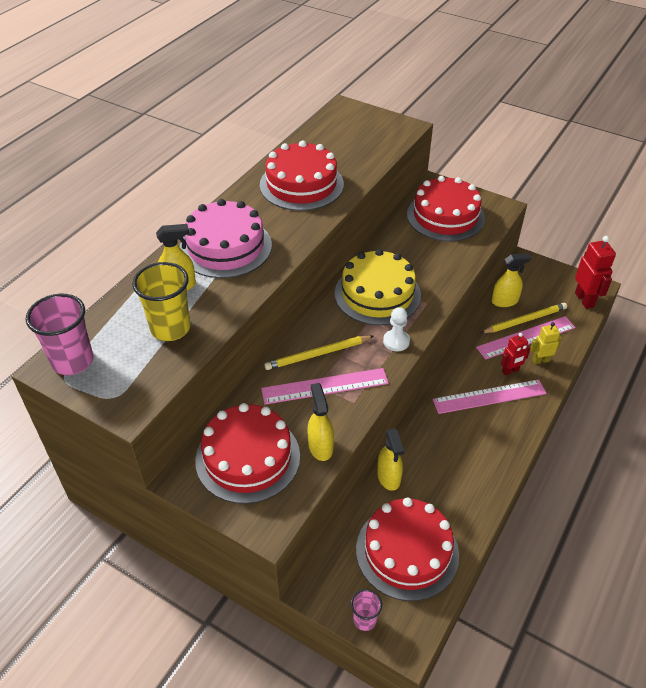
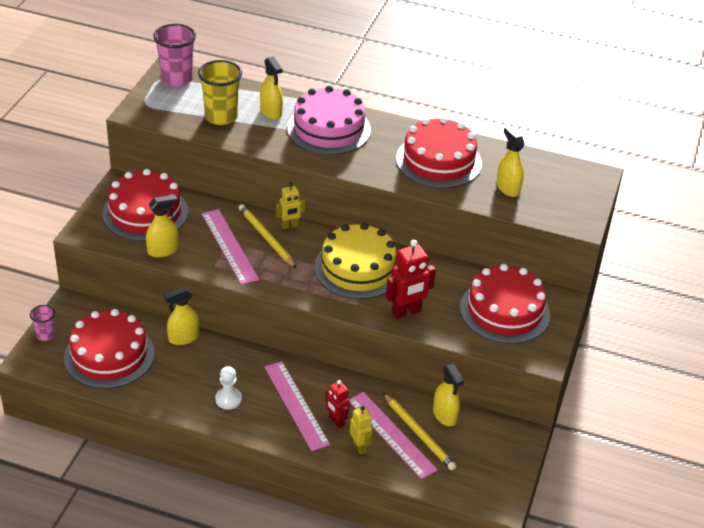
camera: 75 degrees right, 5 degrees down
(303, 333) = (290, 226): none -> yellow robot
(351, 153) = (508, 188): none -> yellow spray bottle
(396, 341) = (296, 286): white pawn -> white pawn (228, 399)
(584, 300) = (474, 490): red robot -> red robot (406, 312)

